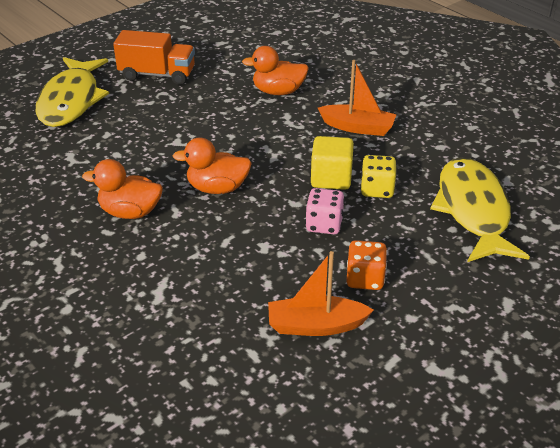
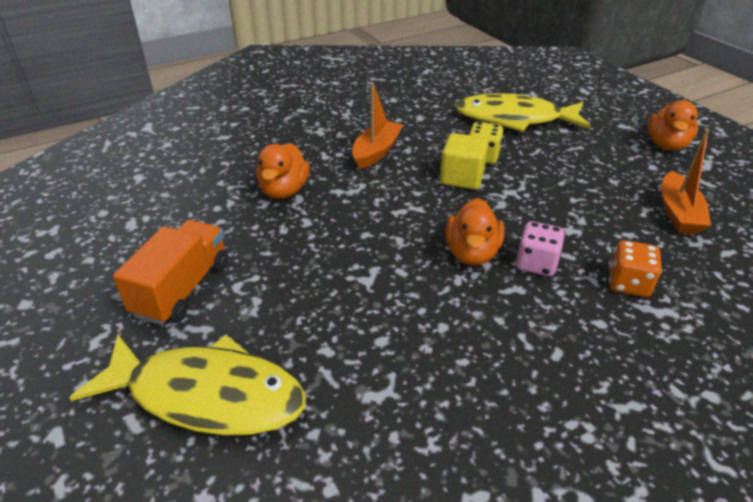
camera: 80 degrees left, 0 degrees up
(130, 212) = (517, 330): orange duck -> orange duck (666, 145)
(324, 225) = (536, 191): pink dice -> pink dice (536, 264)
(365, 279) = (610, 180): orange dice -> orange dice (628, 284)

